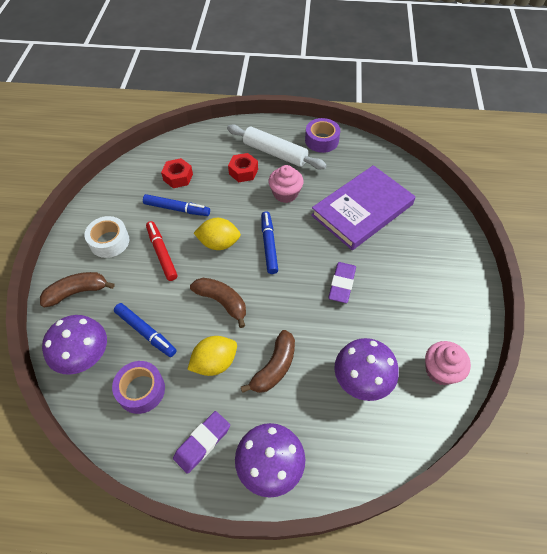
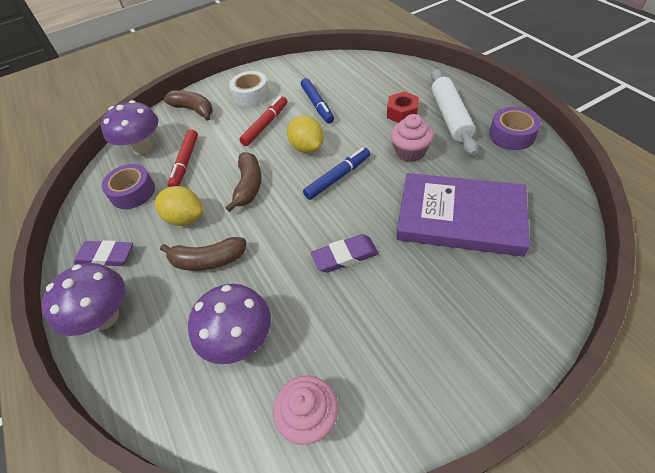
camera: 60 degrees right, 5 degrees down
(146, 332) = (185, 163): blue marker -> red marker
(178, 177) = (350, 85): red nut -> none

